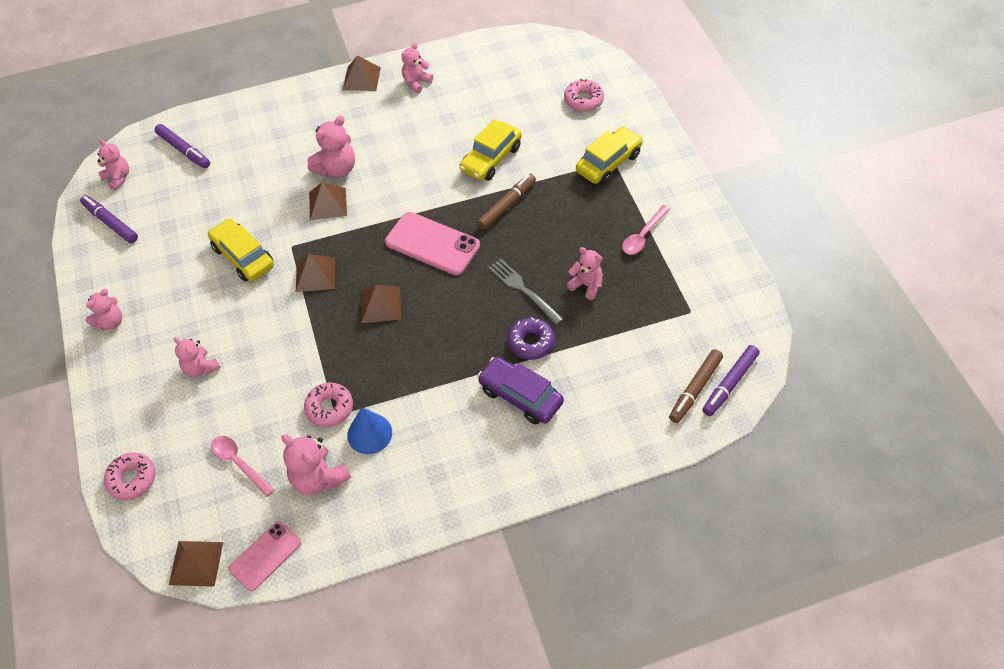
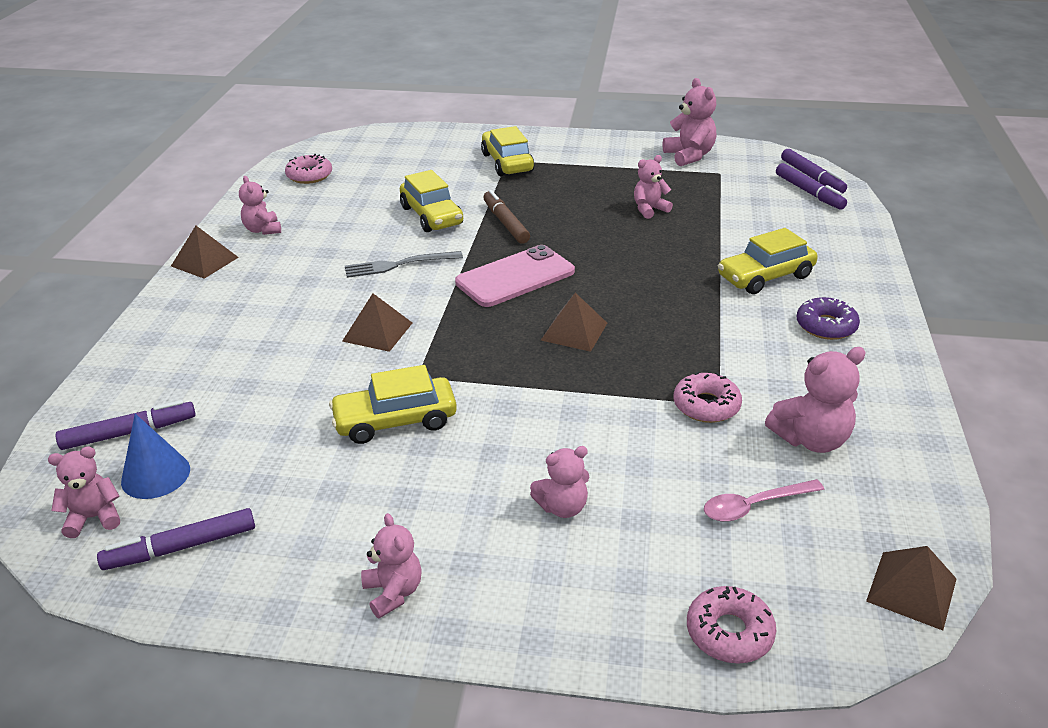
camera: 65 degrees left, 20 degrees down
(265, 556) = (918, 515): pink phone -> none
(315, 274) = (484, 367): brown pyramid -> none
(336, 169) = (329, 312): pink teddy bear -> pink teddy bear (689, 156)
(369, 433) = (762, 384): blue cone -> blue cone (155, 475)
(520, 396) = (765, 277): purple car -> yellow car
(523, 289) = (626, 242): grey fork -> grey fork (398, 265)
(531, 342) = (699, 254): purple donut -> purple donut (826, 326)
(583, 100) = (413, 154): pink donut -> pink donut (309, 176)
(643, 235) = (613, 170): pink spoon -> none
(695, 389) = (809, 192): brown marker -> purple marker

